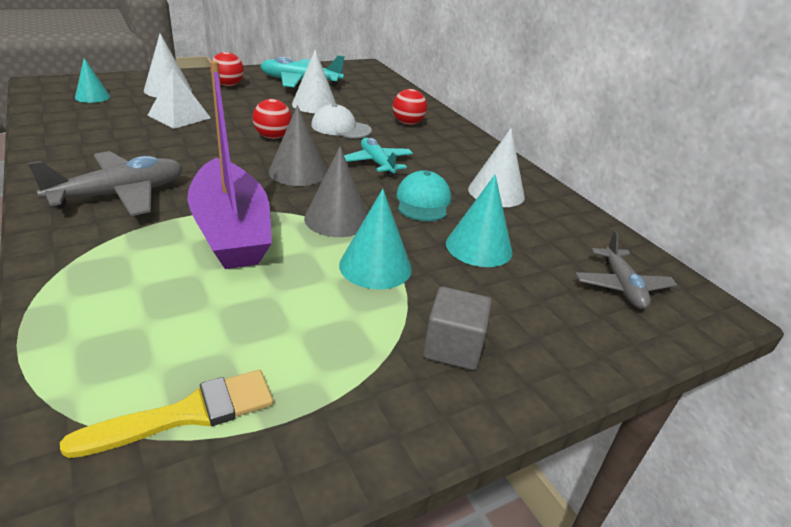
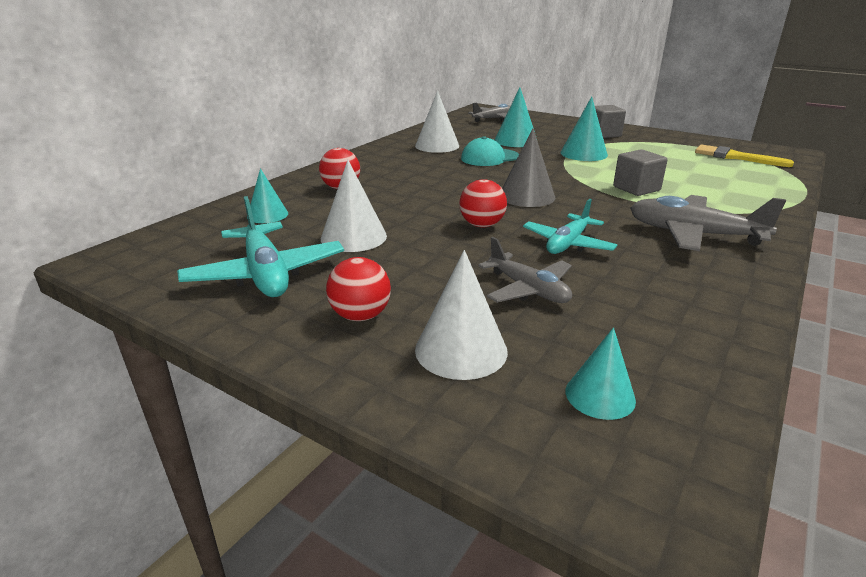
camera: 115 degrees left, 5 degrees down
(179, 116) = (528, 289): white pyramid -> grey plane
(231, 230) = (636, 188): purple boat -> grey cube
(337, 219) = (561, 170): grey cone -> none
(341, 128) = (403, 207): white cap -> none
(377, 163) = (456, 179): turquoise plane -> turquoise plane (567, 244)
(381, 97) = (267, 215): none -> turquoise cone

